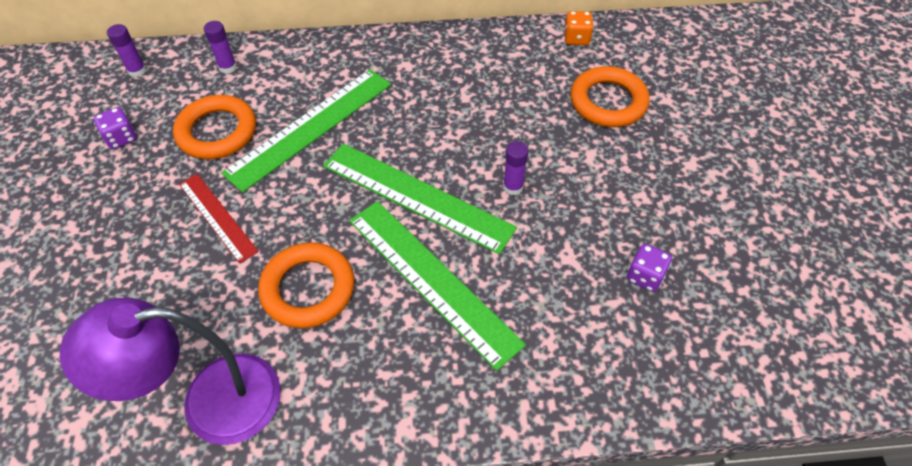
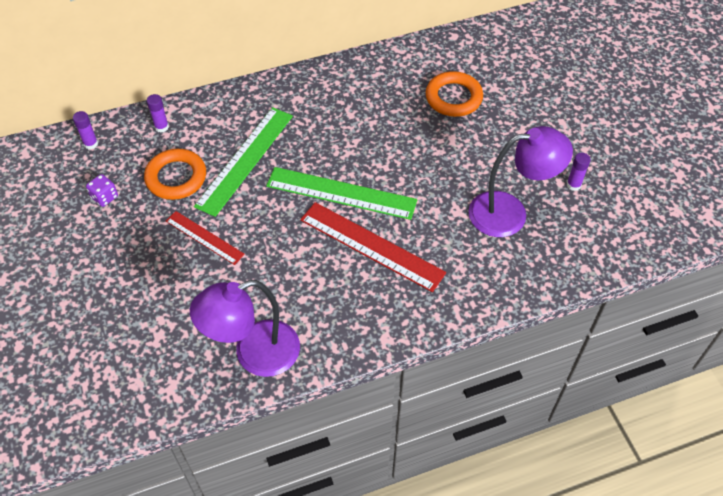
camera: 15 degrees left, 0 degrees up
(308, 289) = (289, 270): orange ring -> none
(432, 279) = (371, 246): green ruler -> red ruler
(513, 187) = (405, 172): purple glue stick -> purple glue stick (573, 185)
(576, 38) = (417, 54): orange dice -> none
(645, 276) = (510, 213): purple dice -> purple lamp

